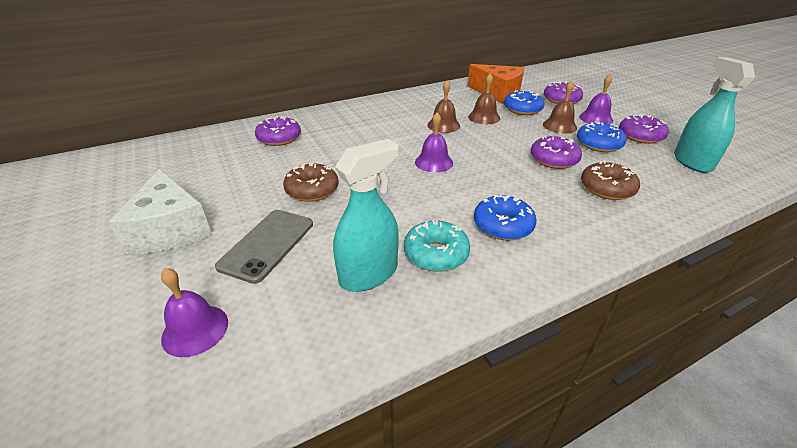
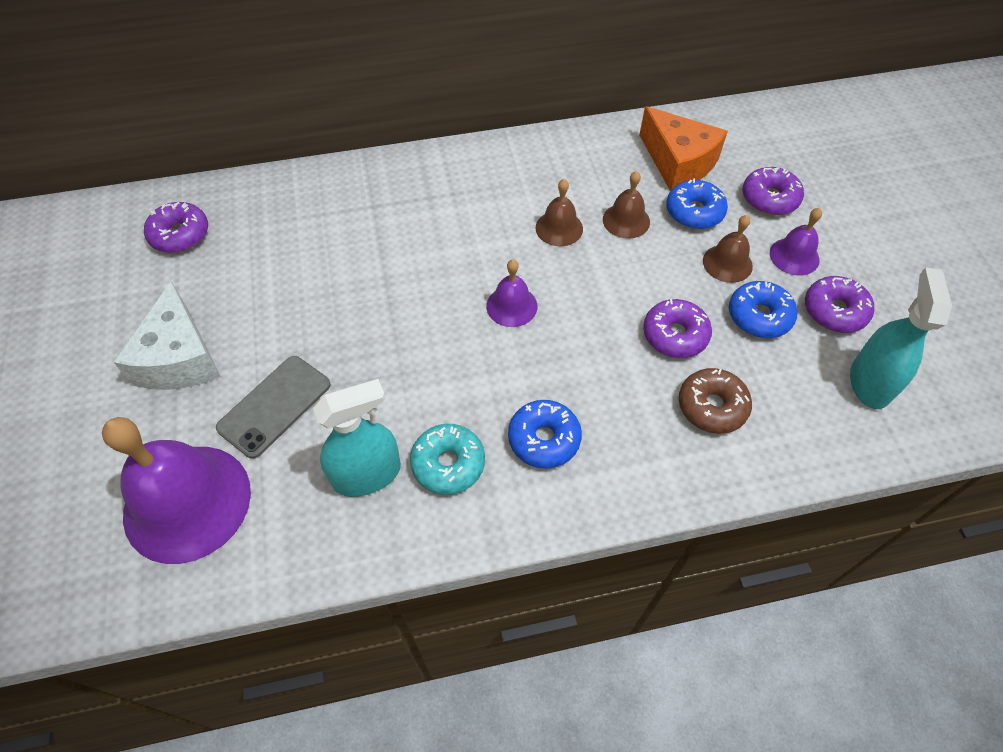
camera: 15 degrees right, 20 degrees up
(195, 330) = (187, 502): purple bell -> purple bell, size x2.07
(279, 138) = (330, 214): purple donut -> purple donut (180, 234)
(312, 190) = (345, 327): brown donut -> none

